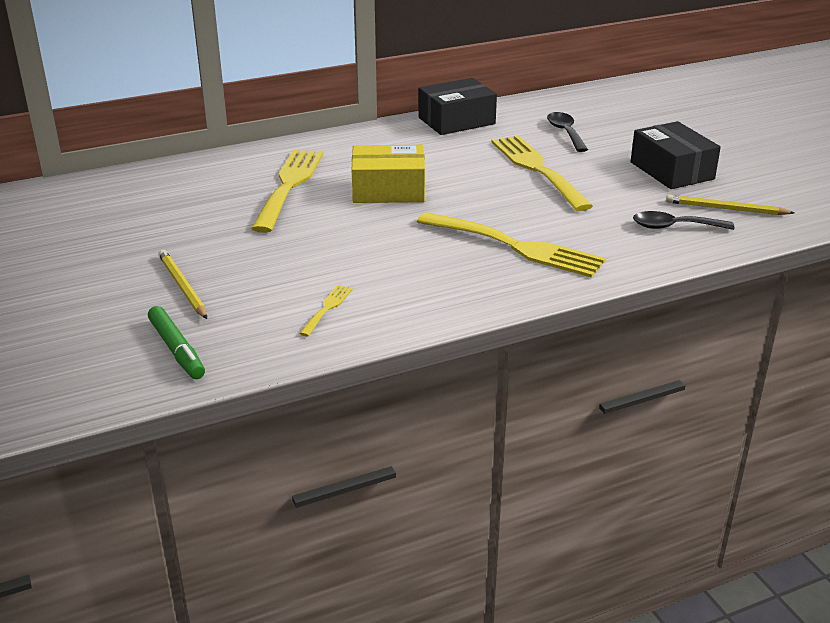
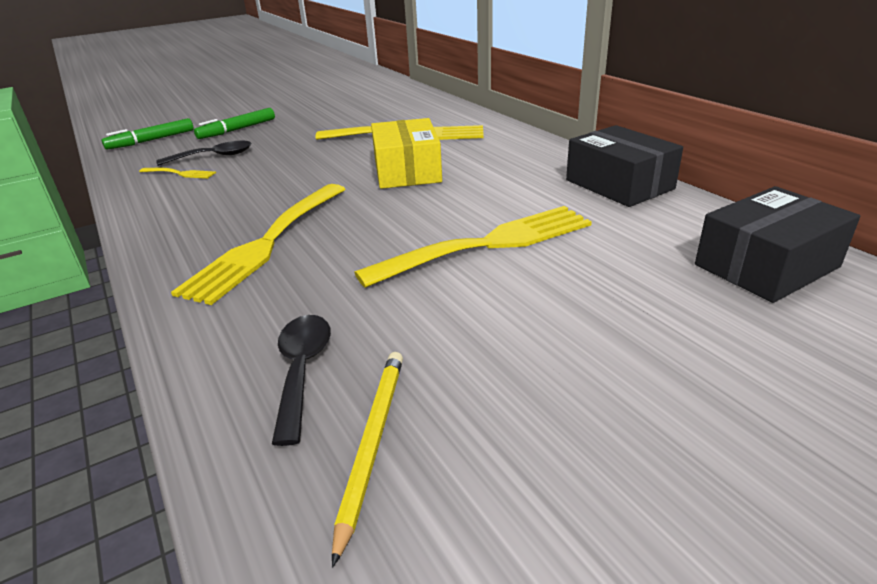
camera: 85 degrees right, 0 degrees up
(182, 287) = (237, 130): yellow pencil -> green marker
(565, 132) = (639, 259): black spoon -> black spoon (214, 157)
(672, 170) = (534, 372): black box -> black box (766, 266)

